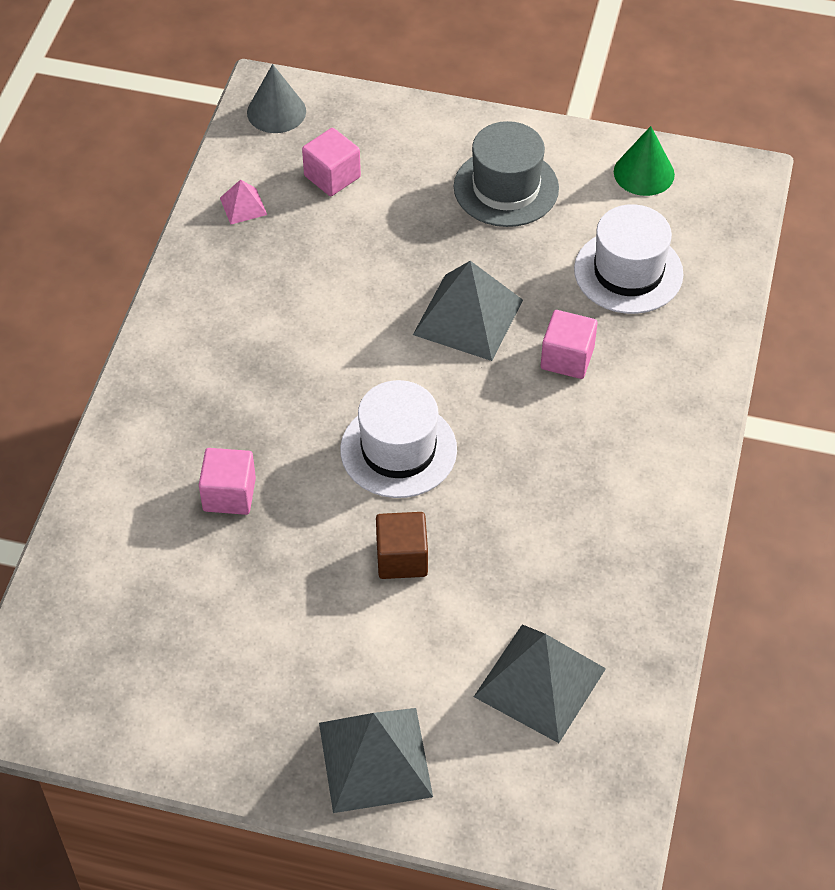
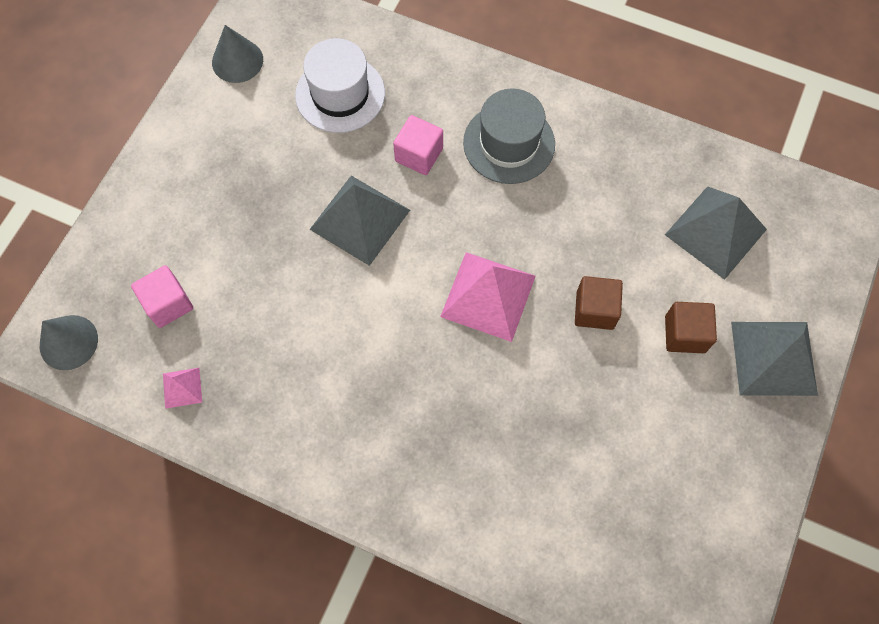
camera: 80 degrees left, 15 degrees up
(229, 494) = (512, 439): pink cube -> none
(389, 657) = (685, 334): none -> brown cube
(398, 450) = (488, 296): white hat -> pink pyramid
(506, 188) = (224, 165): grey hat -> grey hat (509, 143)
(644, 173) = (237, 61): green cone -> grey cone

